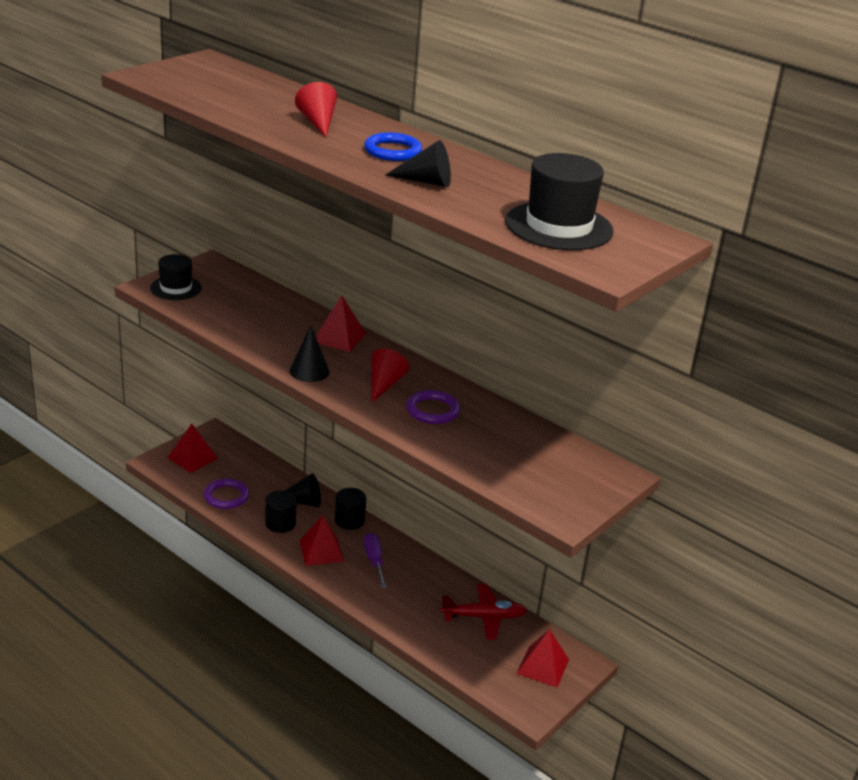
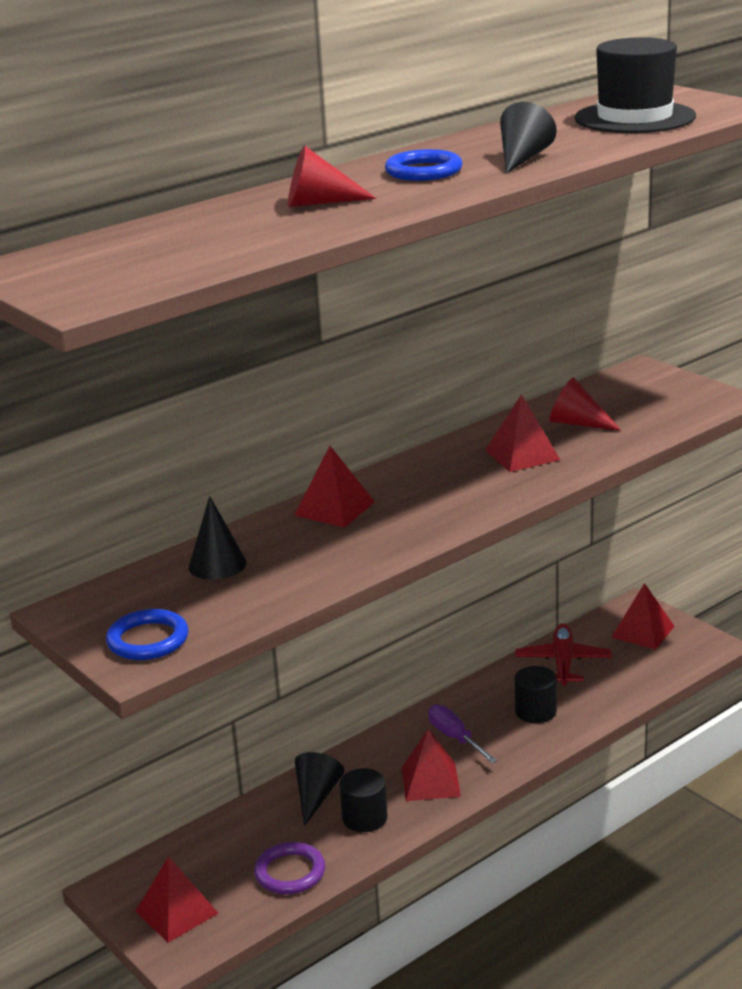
camera: 75 degrees left, 5 degrees down
(176, 288) = (148, 640): black hat -> blue ring
(309, 371) = (424, 529): black cone -> black cone (217, 564)
(349, 520) = (366, 755): black cylinder -> black cylinder (535, 711)
(374, 561) = (455, 737): purple screwdriver -> purple screwdriver turned 60 degrees clockwise
(384, 384) = (460, 481): red cone -> red cone (577, 423)
(432, 410) = (522, 455): purple ring -> red pyramid

